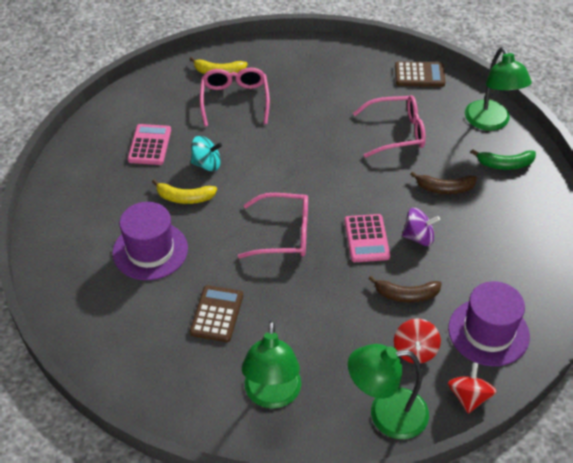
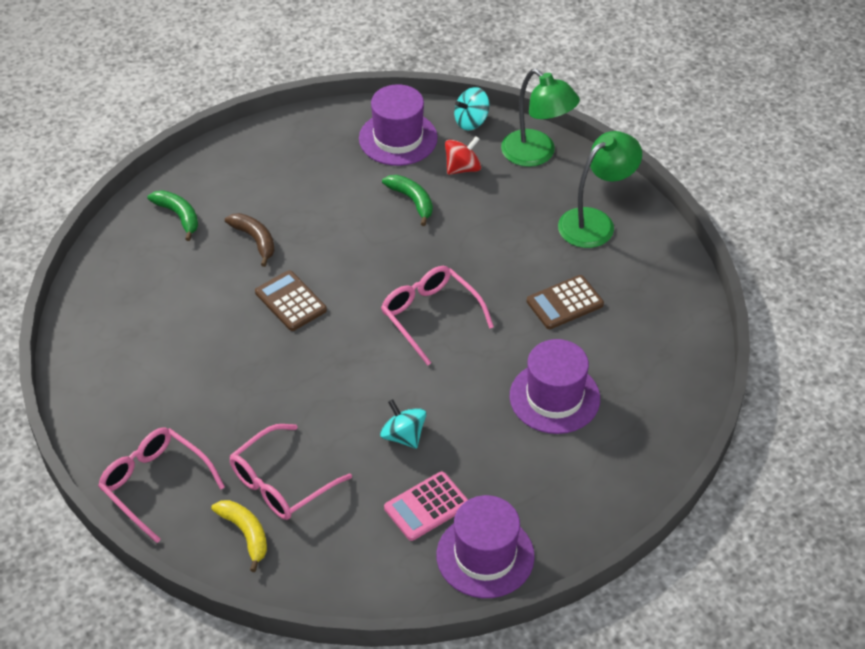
camera: 130 degrees left, 0 degrees up
(92, 148) = (485, 556): none -> purple hat
(185, 198) = (466, 420): yellow banana -> none
(366, 239) = (375, 258): pink calculator -> none
(397, 132) = (205, 315): pink glasses -> pink glasses (154, 484)
(406, 295) = (412, 201): brown banana -> green banana
(418, 237) = (337, 226): purple spinning top -> none
(419, 75) = (86, 348): brown calculator -> brown calculator (290, 301)
(469, 397) = (471, 121): red spinning top -> turquoise spinning top
(490, 122) = (120, 254): green lamp -> none

